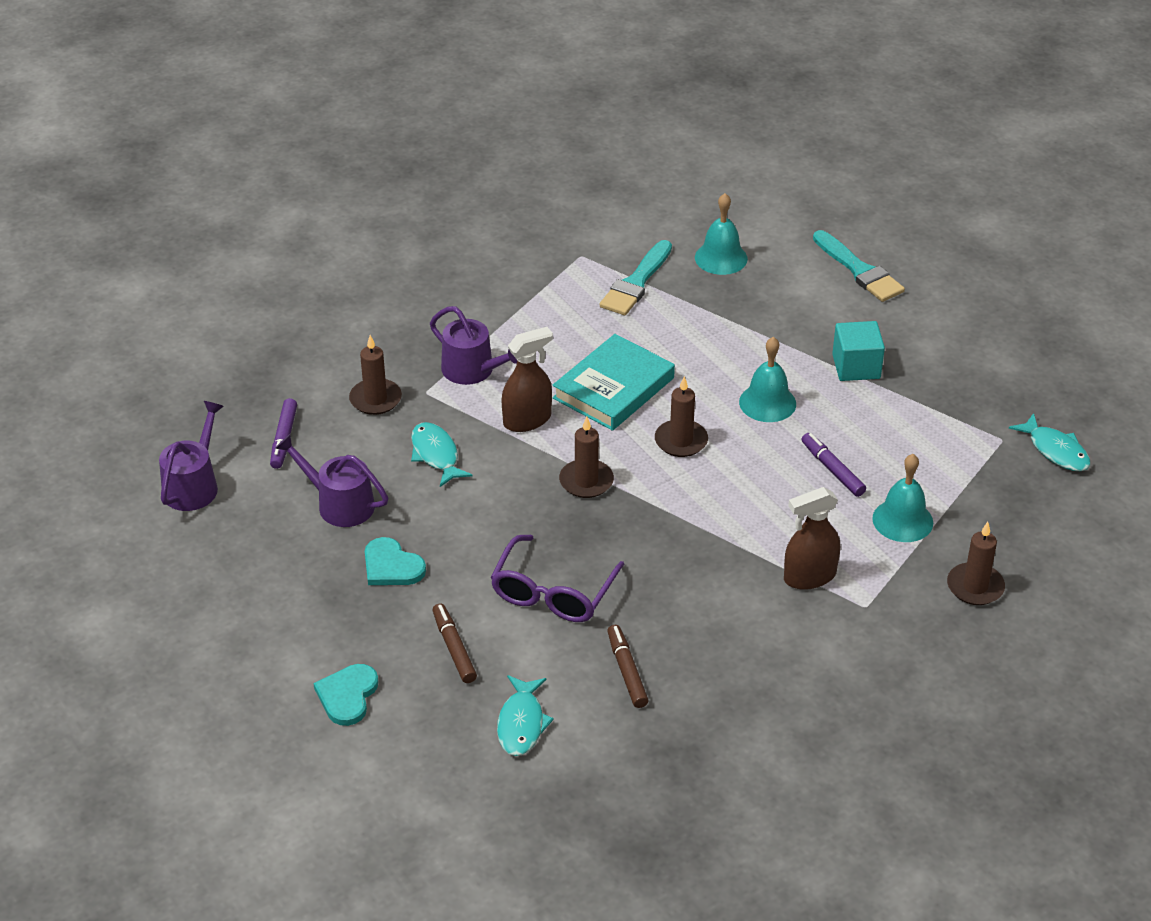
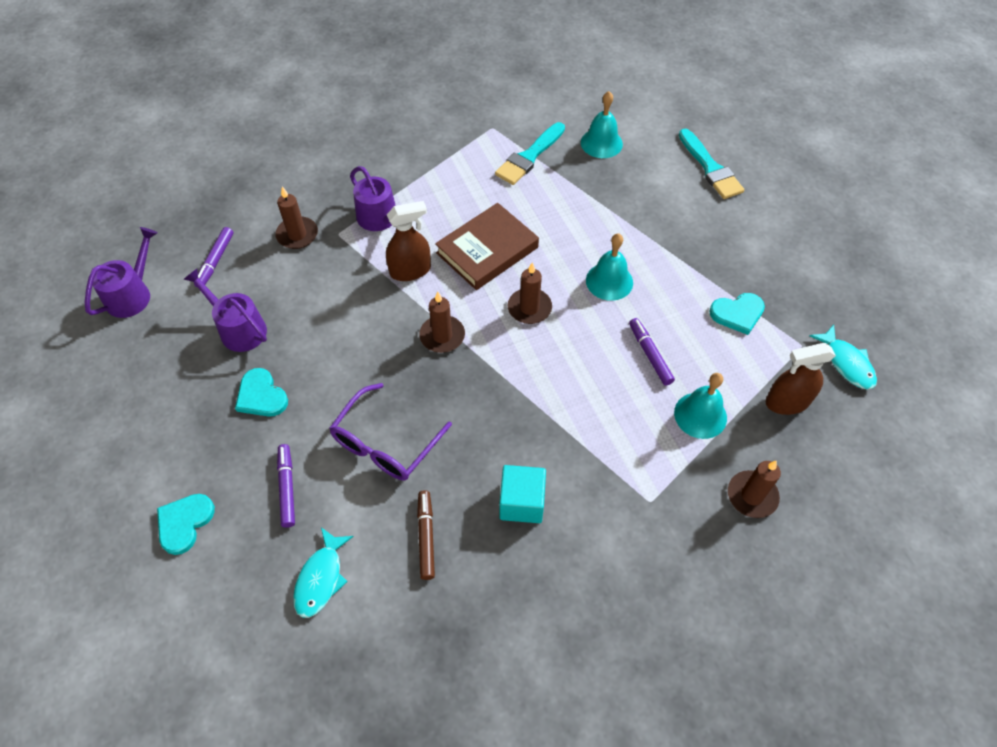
camera: 10 degrees right, 15 degrees up
(436, 455) = (329, 293): turquoise fish -> none
(454, 648) = (287, 488): brown marker -> purple marker
(614, 388) = (487, 250): turquoise book -> brown book
(809, 576) = (607, 461): brown spray bottle -> brown spray bottle (787, 402)
(856, 367) = (690, 257): turquoise cube -> turquoise cube (522, 502)
(923, 417) = (737, 313): none -> turquoise heart

